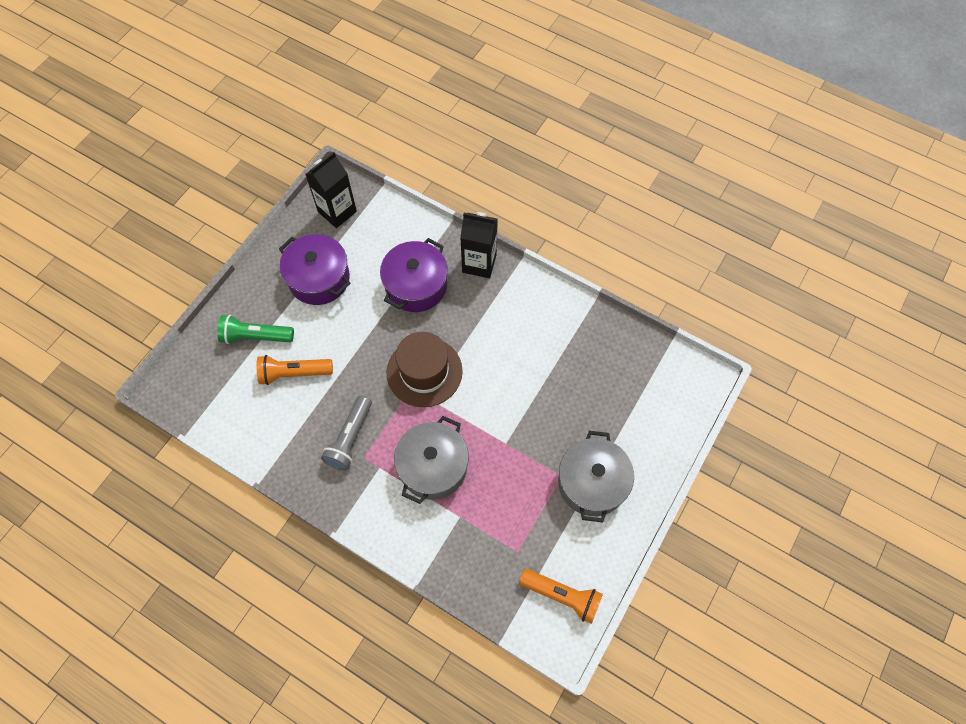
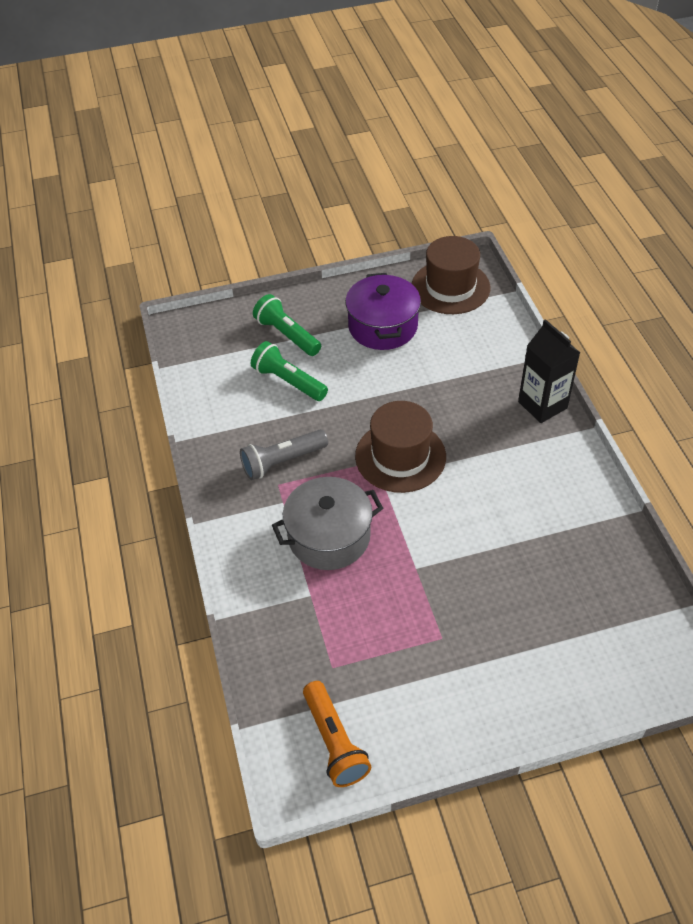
camera: 45 degrees right, 15 degrees down
(294, 373) = (288, 381): orange flashlight -> green flashlight
(337, 212) = (450, 287): black carton -> brown hat
(416, 285) = (463, 385): purple pot -> none
(592, 483) = (467, 668): grey pot -> none

